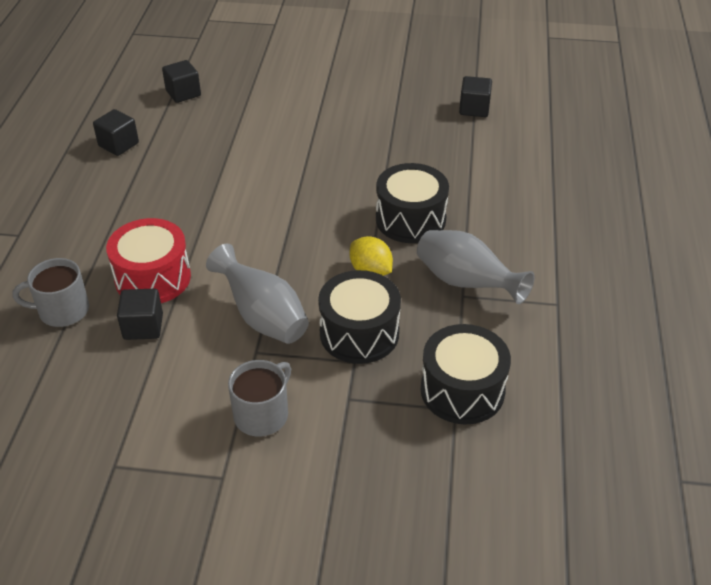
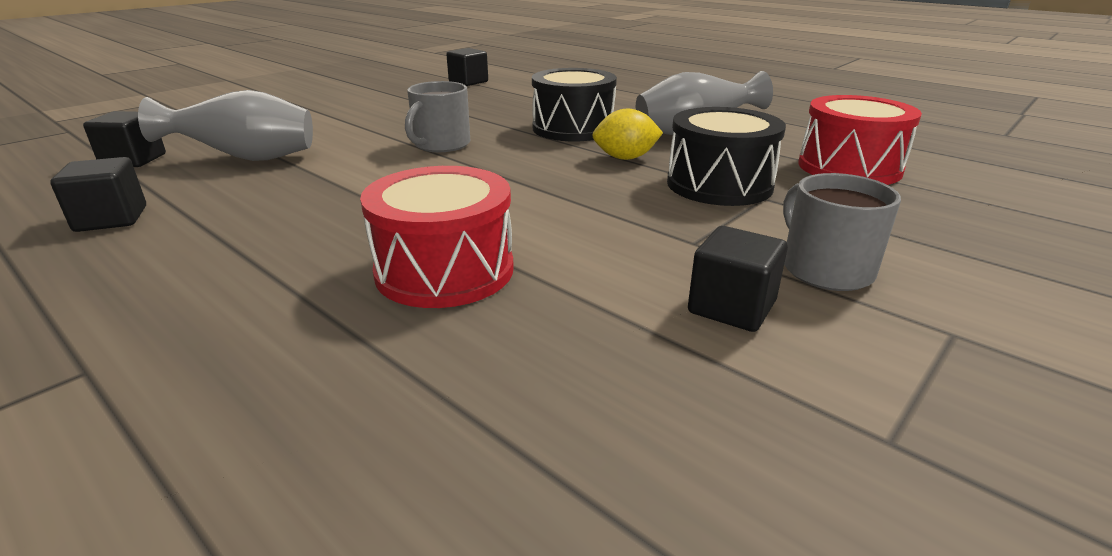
camera: 55 degrees left, 15 degrees down
(62, 310) = (388, 379): grey mug -> grey mug (441, 145)
(143, 326) = (543, 308): black cube -> black cube (731, 307)
(263, 317) = (632, 222): grey vase -> grey vase (247, 159)
(462, 390) = (849, 167): black drum -> red drum

